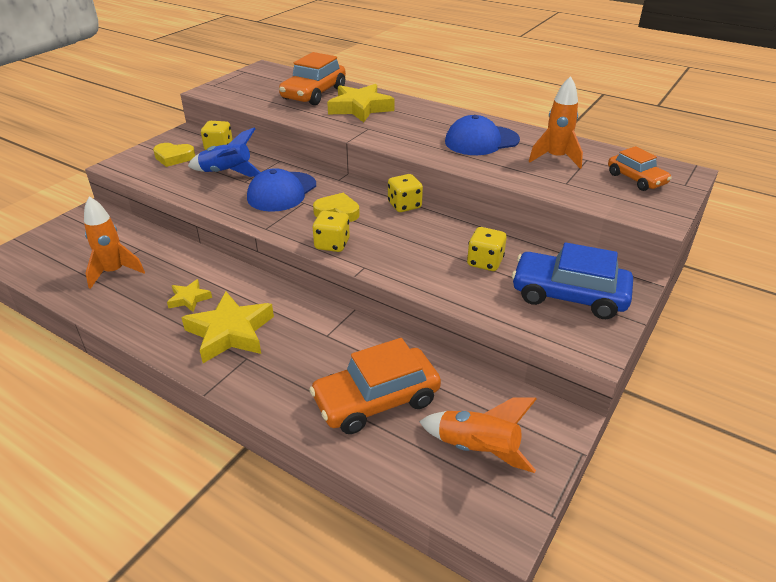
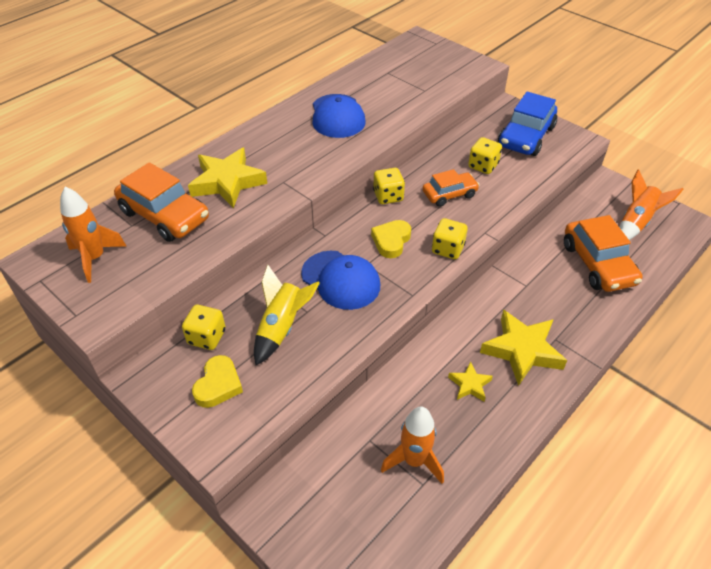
camera: 80 degrees left, 10 degrees up
(227, 173) = (282, 327): blue rocket -> yellow rocket
(555, 158) = (382, 86): orange rocket -> orange rocket (95, 258)
(636, 179) = (424, 59): orange car -> orange car (449, 194)

